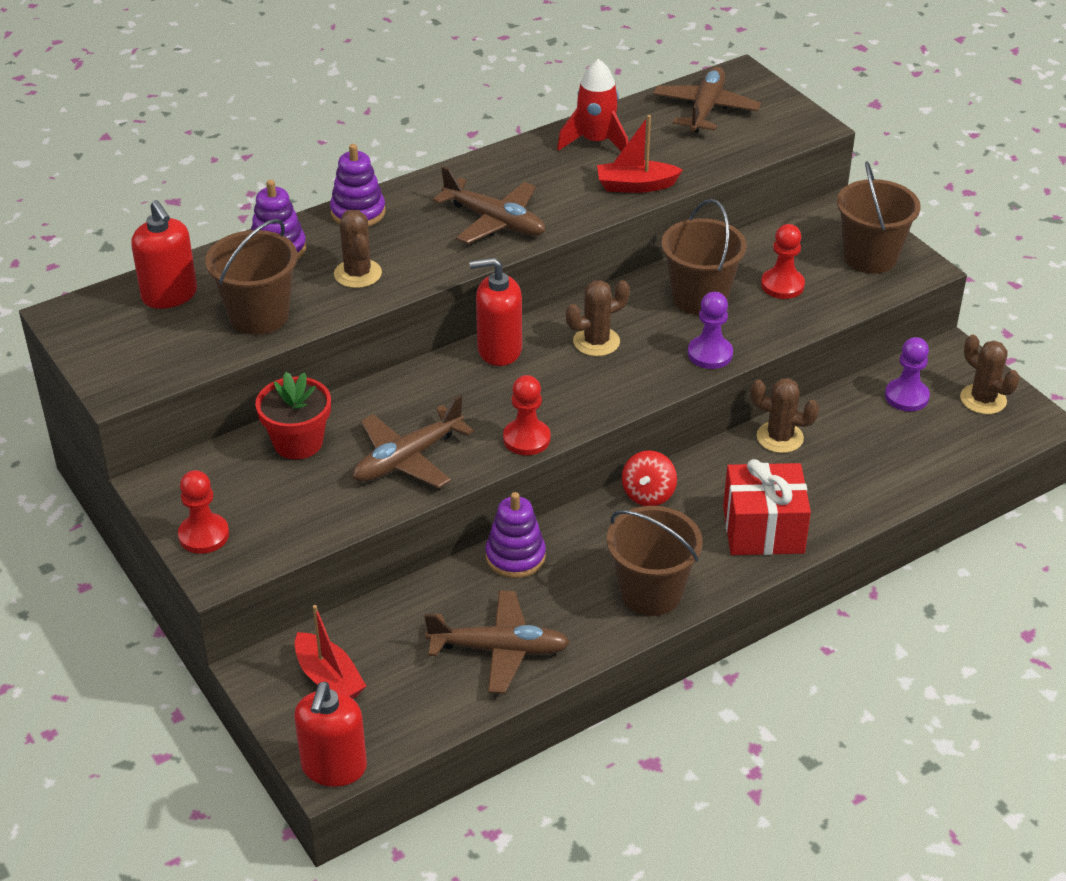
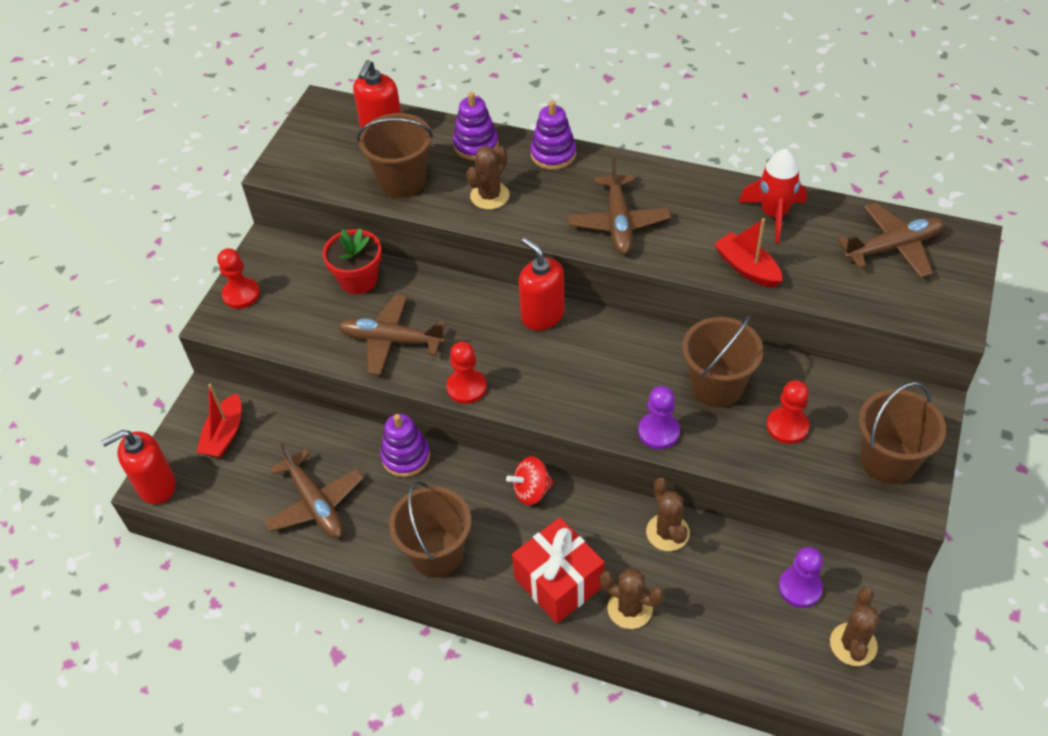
camera: 55 degrees right, 10 degrees up
(596, 342) = (604, 360): brown cactus -> brown cactus (630, 608)

